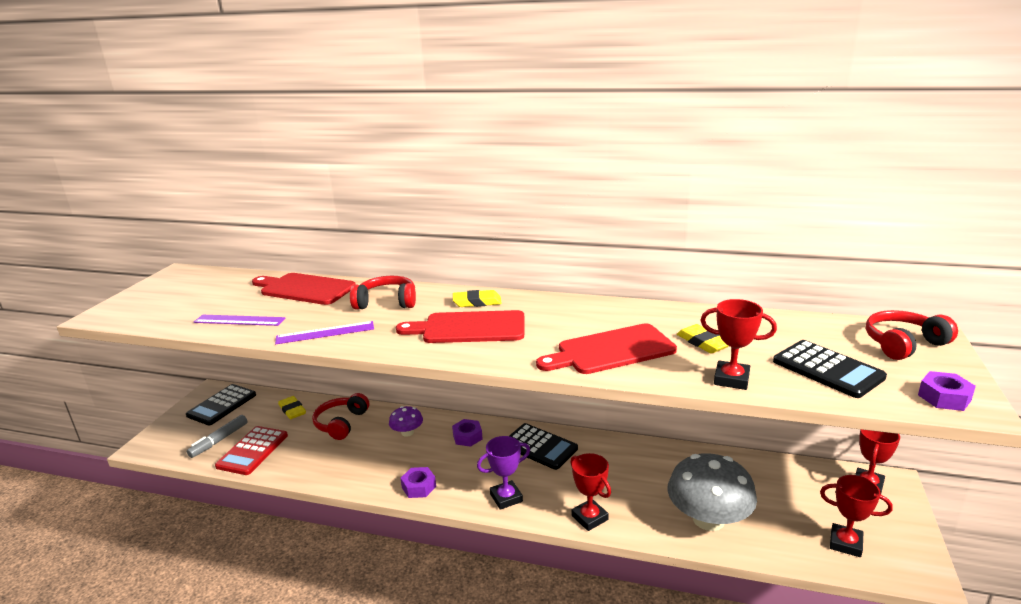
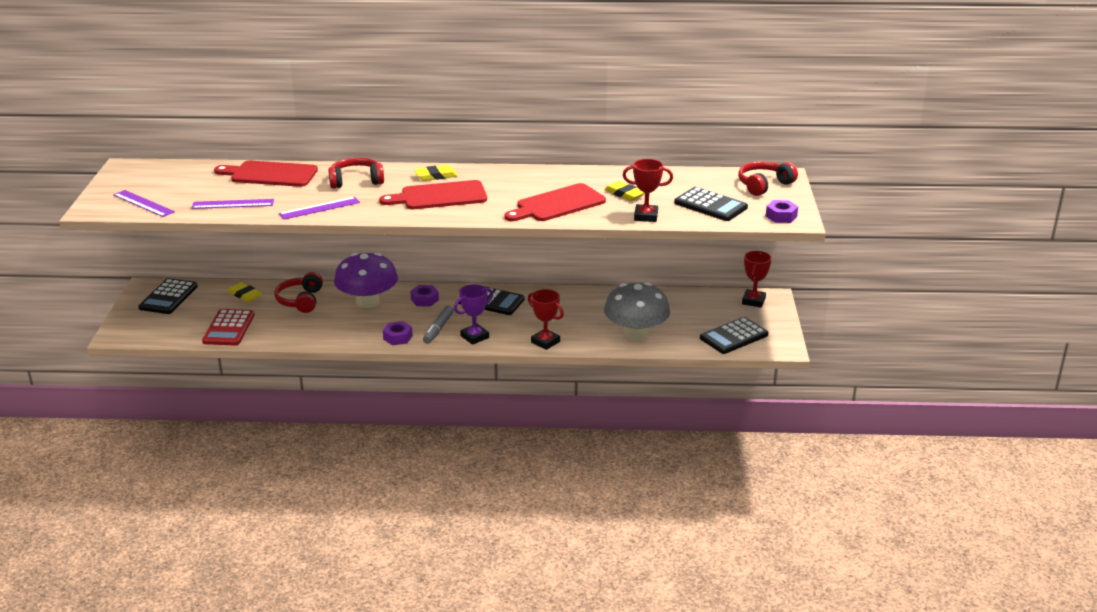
camera: 15 degrees left, 5 degrees up
(154, 313) = (143, 203): none -> purple ruler
(219, 440) = (189, 324): grey marker -> grey marker (438, 329)
(407, 432) = (367, 301): purple mushroom -> purple mushroom, size x2.03
(845, 543) = (734, 336): red trophy -> black calculator

